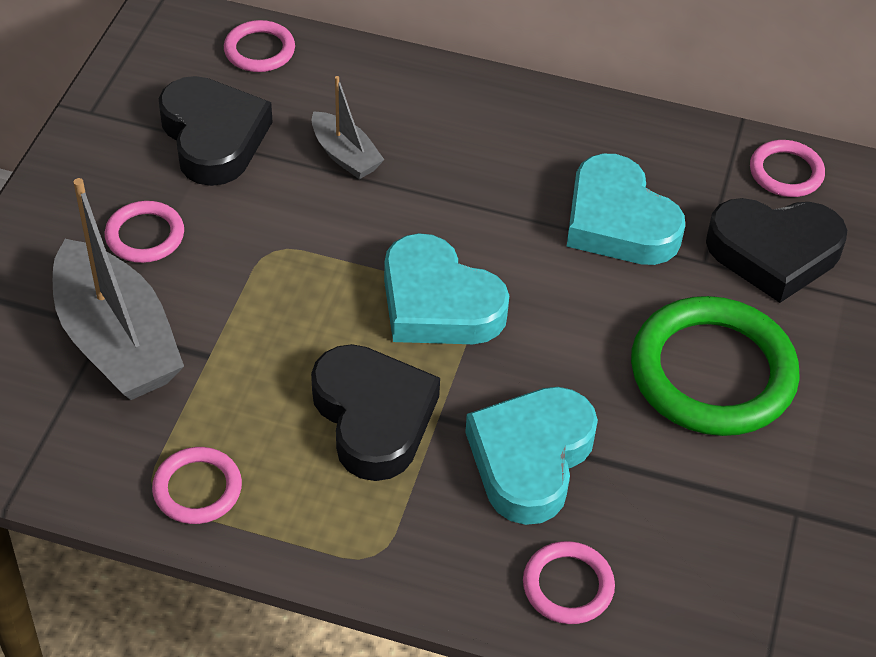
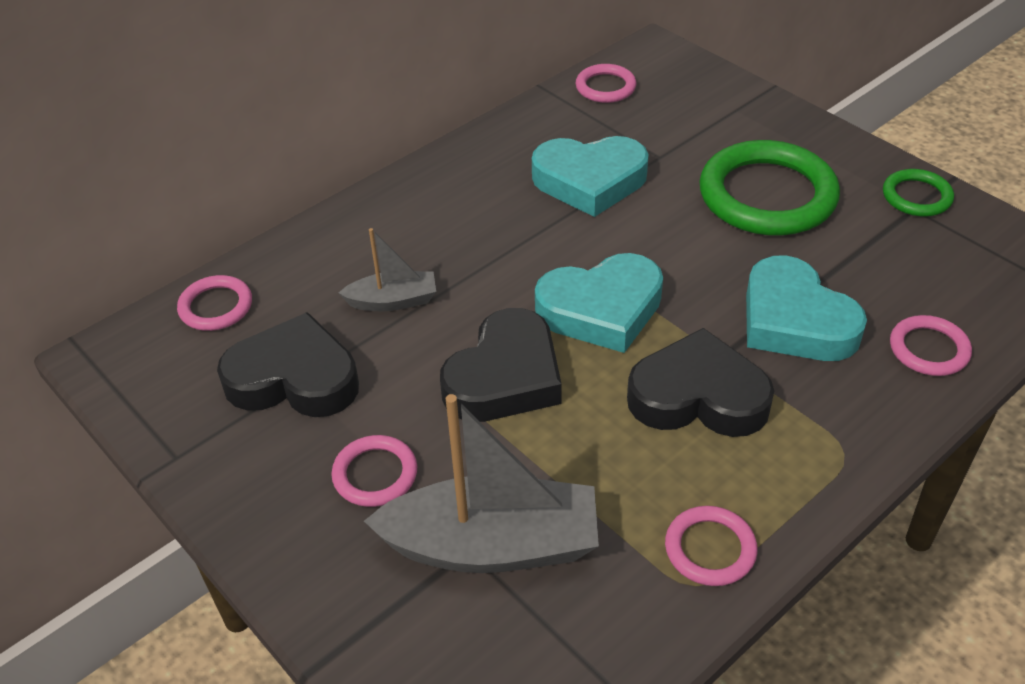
camera: 55 degrees left, 5 degrees down
(774, 253) = (676, 123): black heart -> black heart (505, 377)
(820, 508) = (916, 196): none -> green ring

